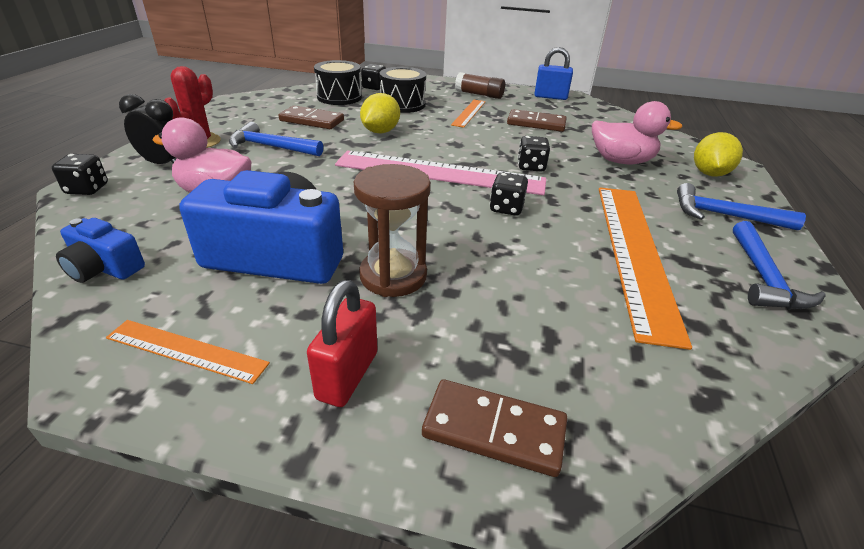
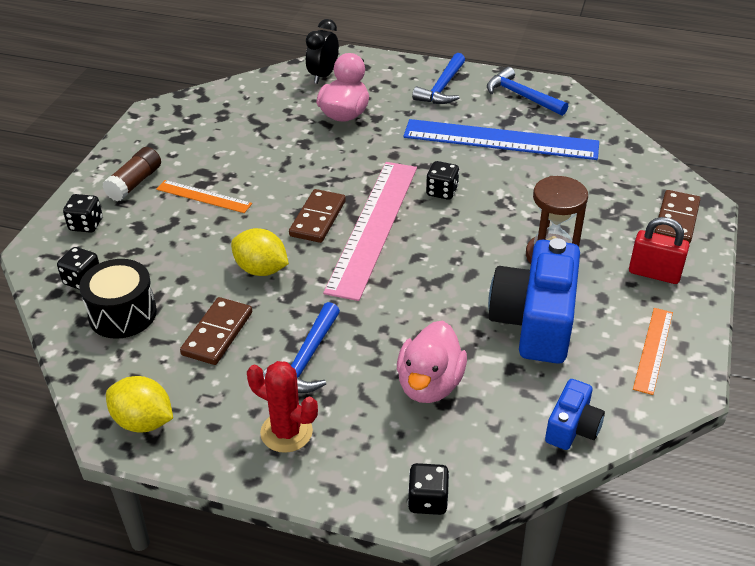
camera: 85 degrees left, 5 degrees up
(163, 164) = (357, 450): black clock -> black clock (323, 76)
(402, 104) = (164, 251): black drum -> none
(531, 167) = (358, 168): black dice -> black dice (86, 225)
(536, 123) = (244, 150): brown domino -> brown domino (318, 218)
(550, 97) = (154, 128): blue padlock -> none
(634, 252) = (500, 140): orange ruler -> blue ruler
(709, 174) = (370, 75): yellow lemon -> yellow lemon (143, 421)
(763, 277) = (521, 96): blue hammer -> blue hammer turned 150 degrees counterclockwise

